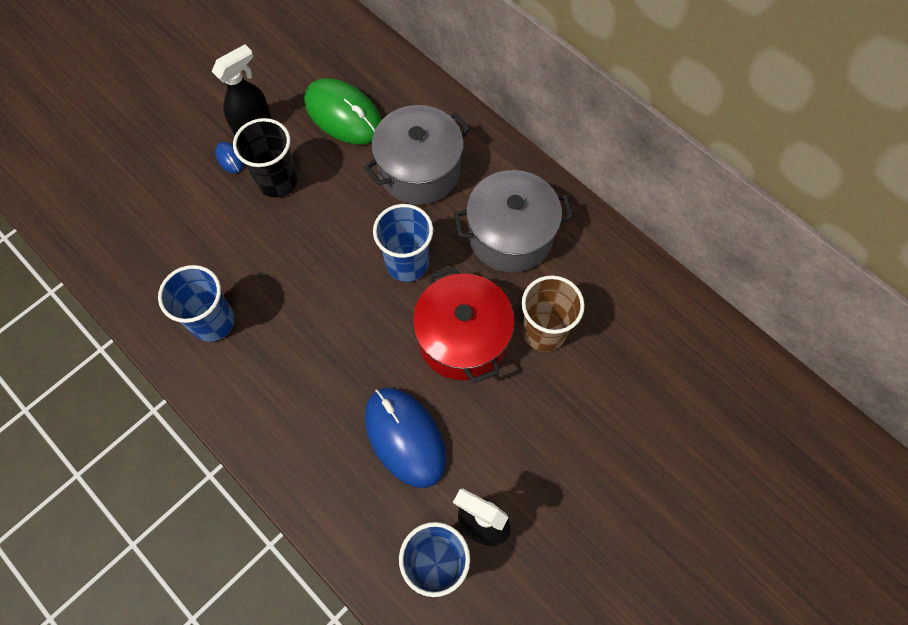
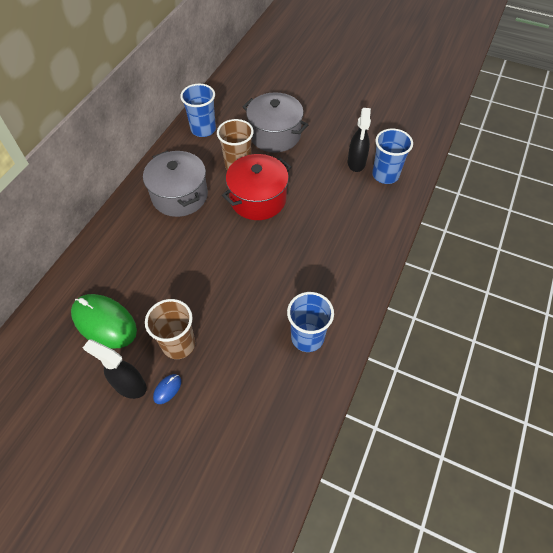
camera: 110 degrees left, 10 degrees down
(277, 181) = (178, 344): black cup -> brown cup
(343, 114) = (104, 322): green mouse -> green mouse turned 75 degrees counterclockwise
(405, 437) = (329, 207): blue mouse -> none
(407, 263) = (219, 241): blue cup -> blue cup (203, 129)
(419, 170) = (143, 257): grey pot -> grey pot (275, 135)

